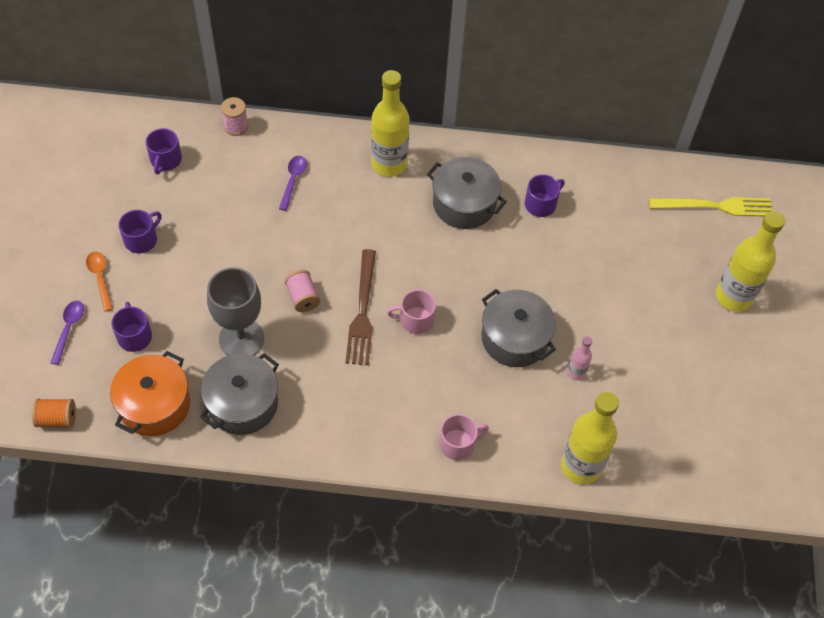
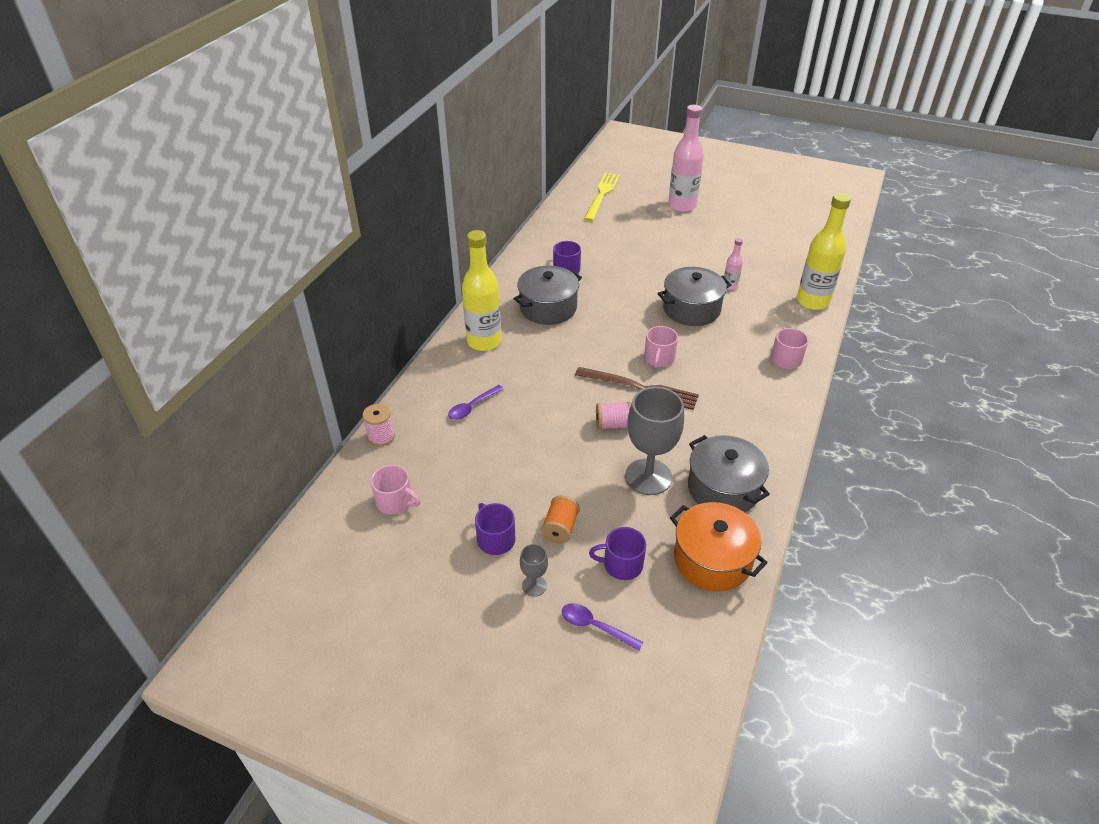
camera: 70 degrees left, 15 degrees down
(57, 419) = (715, 654): orange spool -> orange spool (560, 528)
(100, 278) = (534, 586): orange spoon -> grey goblet
(165, 160) = (395, 501): purple mug -> pink mug
(293, 180) = (472, 407): purple spoon -> purple spoon turned 75 degrees counterclockwise
(733, 296) = (682, 206): yellow bottle -> pink bottle

